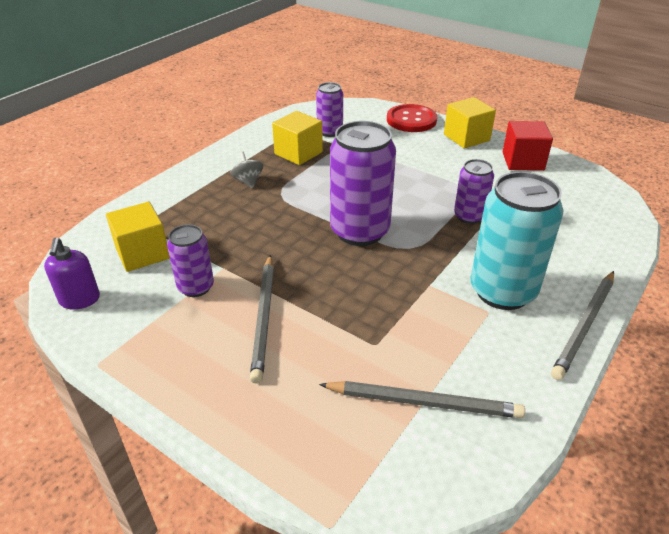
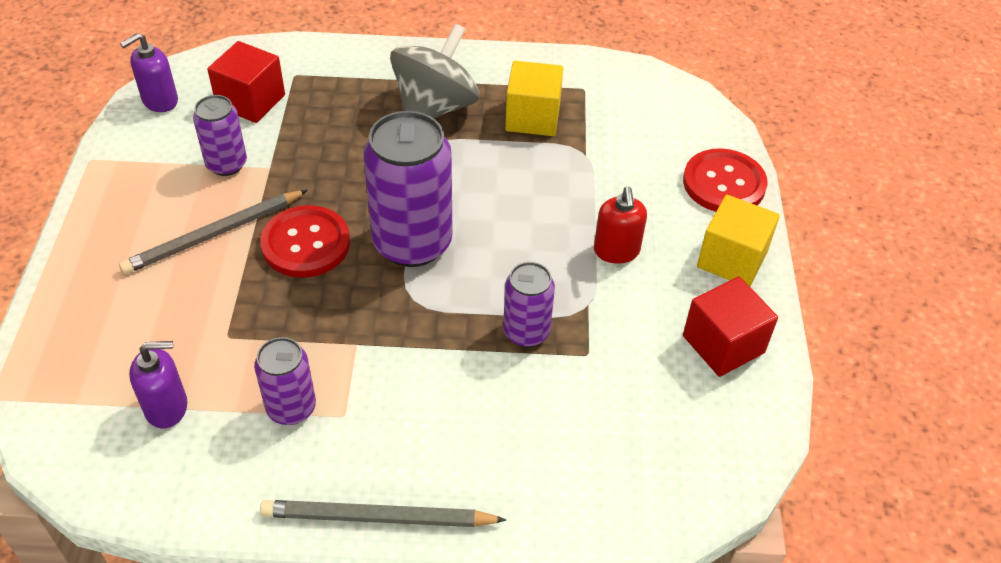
camera: 55 degrees right, 10 degrees up
(142, 253) = (251, 101): yellow cube -> red cube
(248, 181) = (435, 107): grey spinning top -> grey spinning top, size x2.16
(317, 276) = (306, 243): none -> red button
(330, 132) = (611, 120): purple can -> purple can (291, 408)
(423, 402) = (167, 407): grey pencil -> purple soap dispenser
(431, 166) = (616, 251): none -> red soap dispenser
(502, 291) = (390, 416): turquoise can -> none

